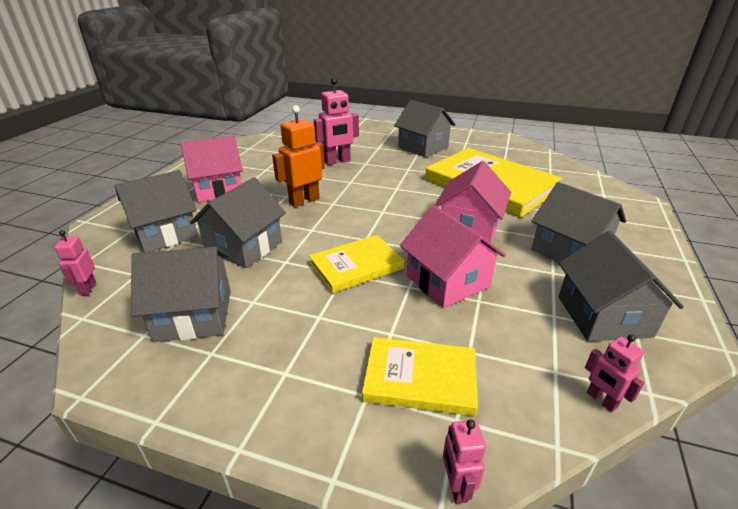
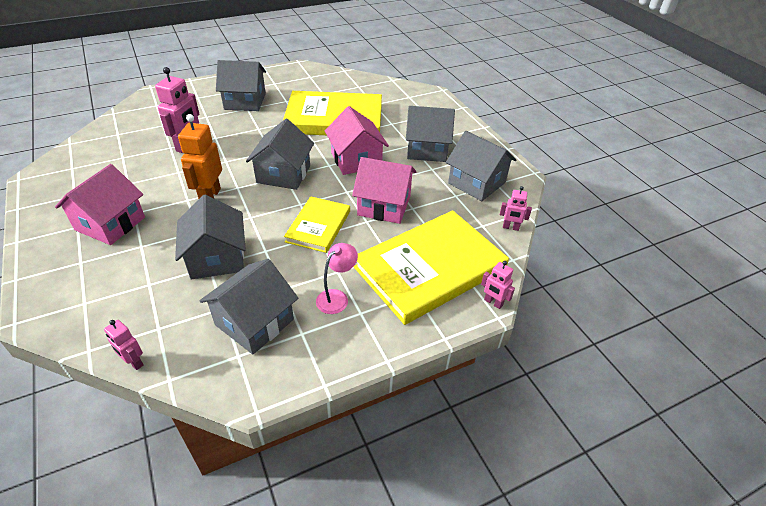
camera: 45 degrees left, 10 degrees up
(165, 233) = (126, 286): grey house -> grey house (283, 174)
(285, 341) = (337, 297): none -> pink lamp
(420, 378) = (430, 268): yellow book -> yellow book, size x1.83

